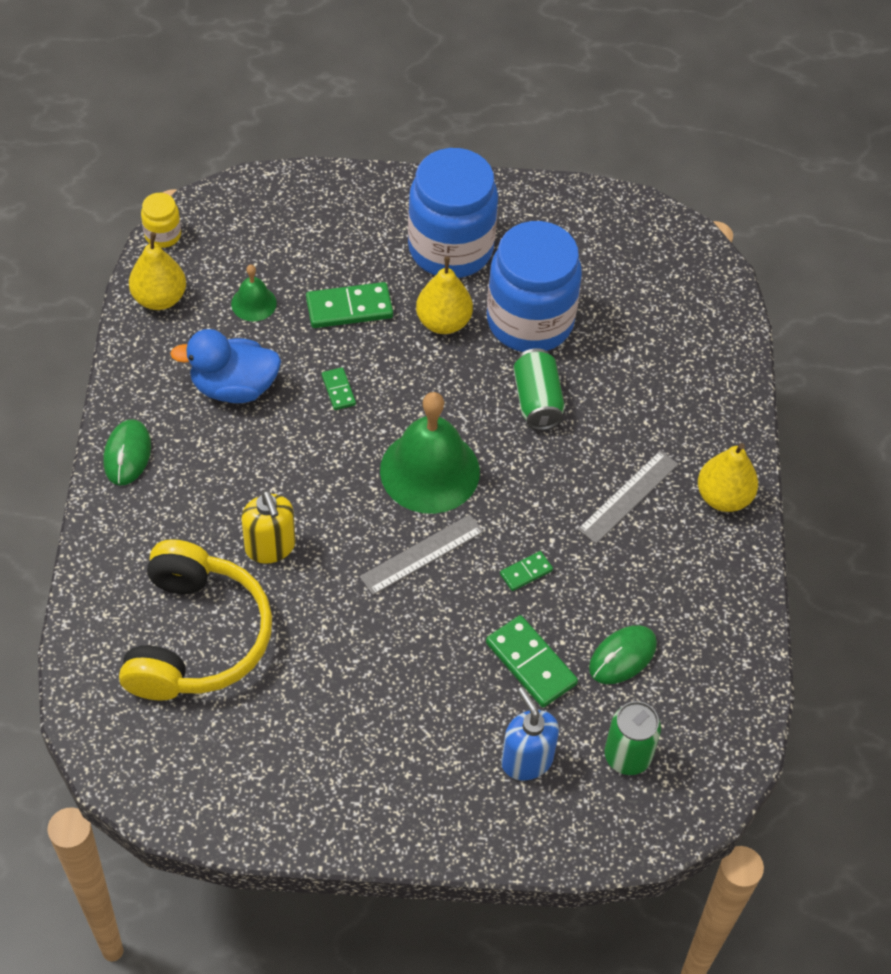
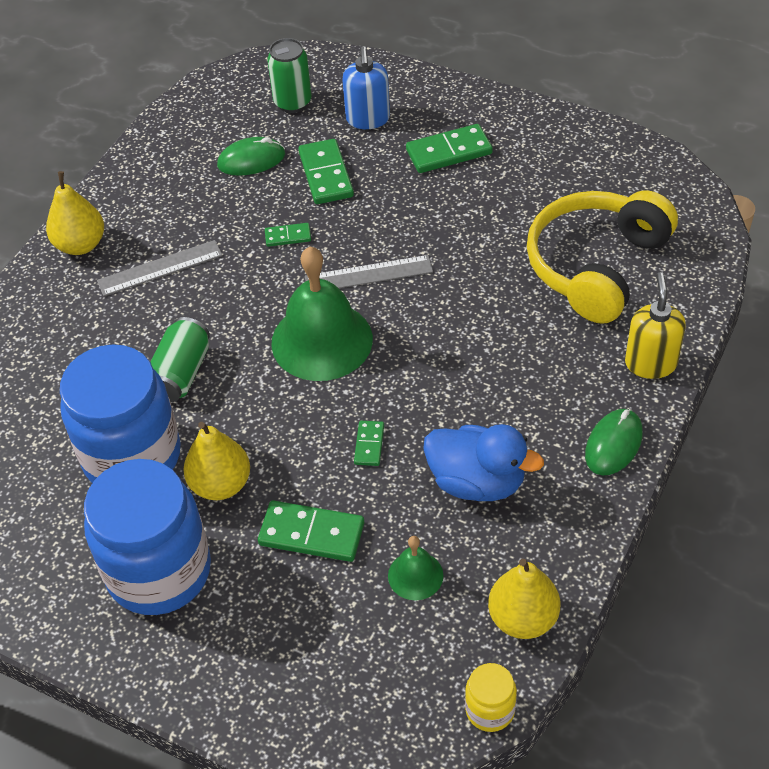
camera: 150 degrees left, 5 degrees down
(270, 547) = (502, 318): yellow soap dispenser -> yellow soap dispenser (650, 363)
(411, 741) = (449, 152): none -> green domino

